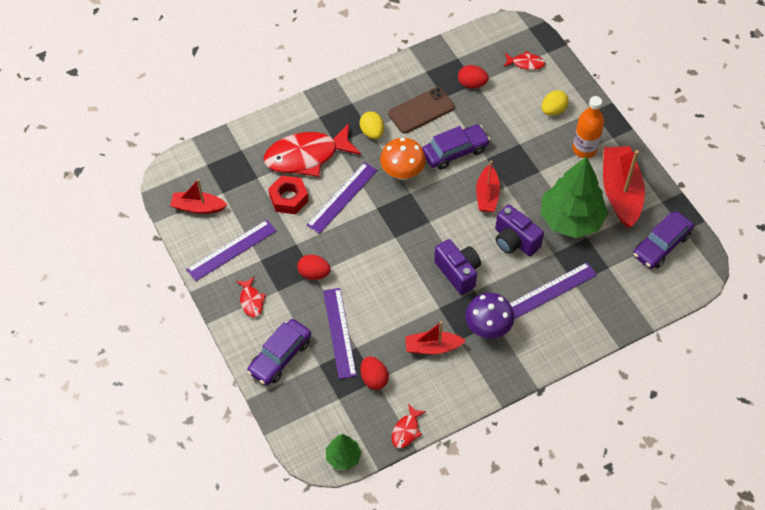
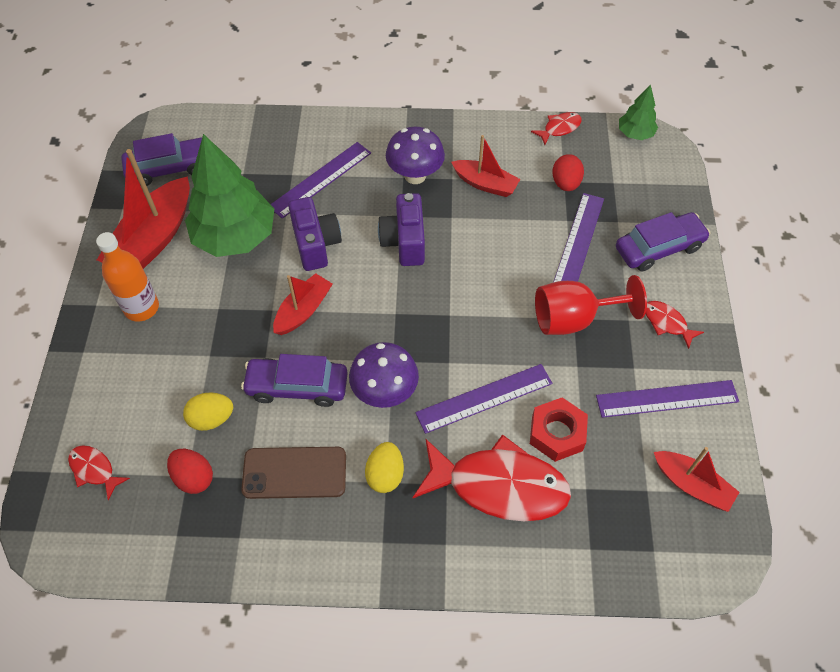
camera: 150 degrees left, 0 degrees up
(251, 301) = (667, 323): red fish -> red fish turned 60 degrees counterclockwise
(314, 273) = (574, 319): red egg -> red goblet
(402, 173) = (385, 392): orange mushroom -> purple mushroom
(551, 290) = (321, 179): purple ruler -> purple ruler turned 45 degrees counterclockwise
(553, 110) = (127, 378): yellow egg -> yellow egg (211, 419)

